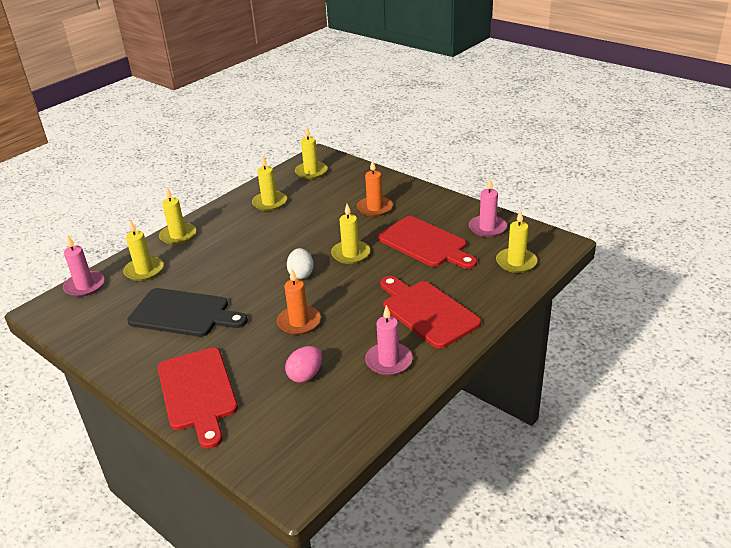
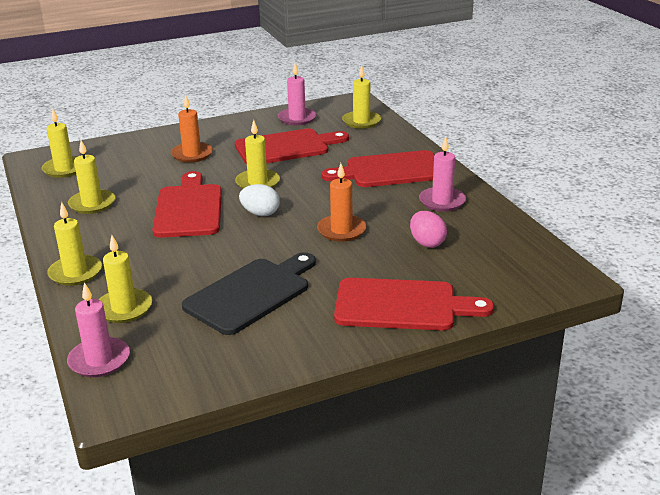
camera: 65 degrees left, 5 degrees down
(288, 241) = (188, 208): none -> red cutting board

